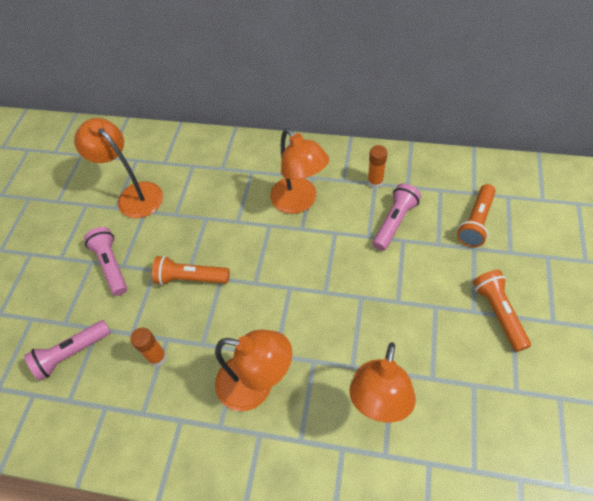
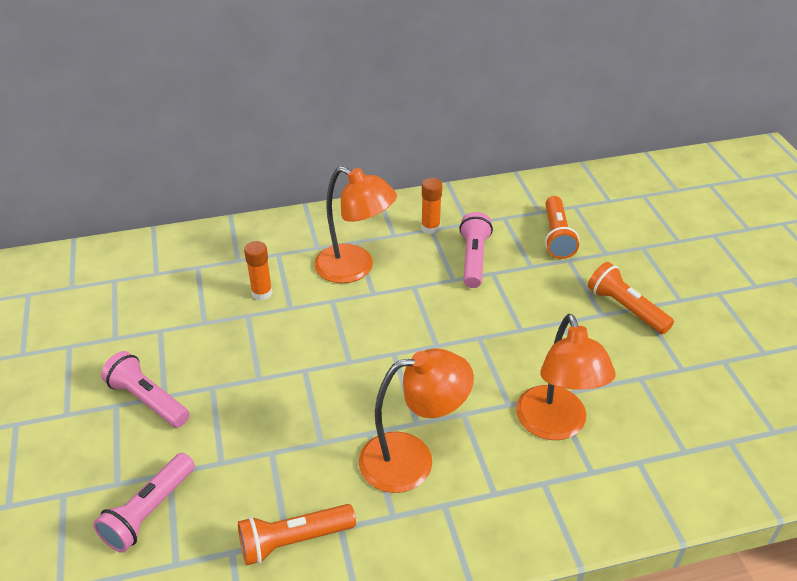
camera: 30 degrees left, 15 degrees down
(134, 194) = (134, 317): orange lamp -> none
(157, 357) = (271, 475): orange glue stick -> orange glue stick (262, 293)
(190, 278) = (265, 381): orange flashlight -> orange flashlight (293, 541)

